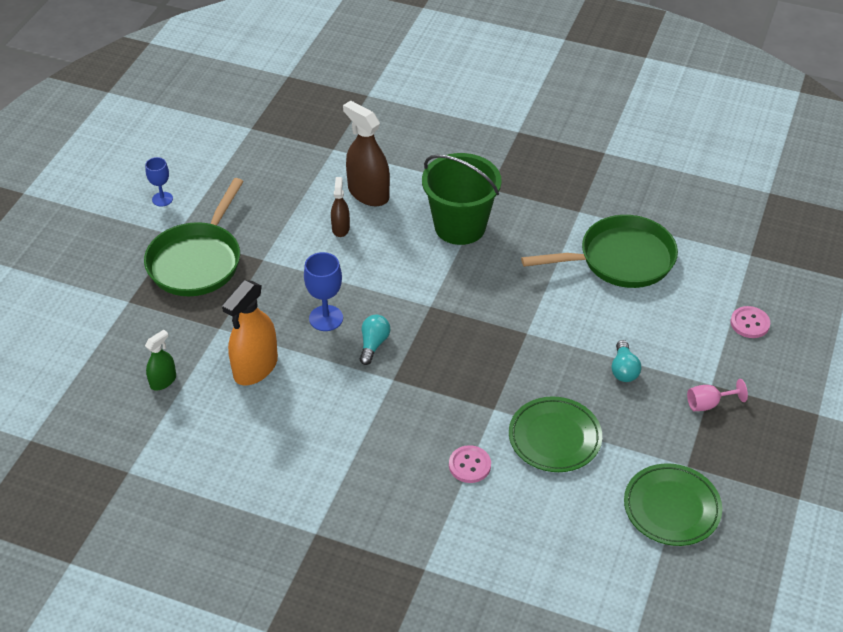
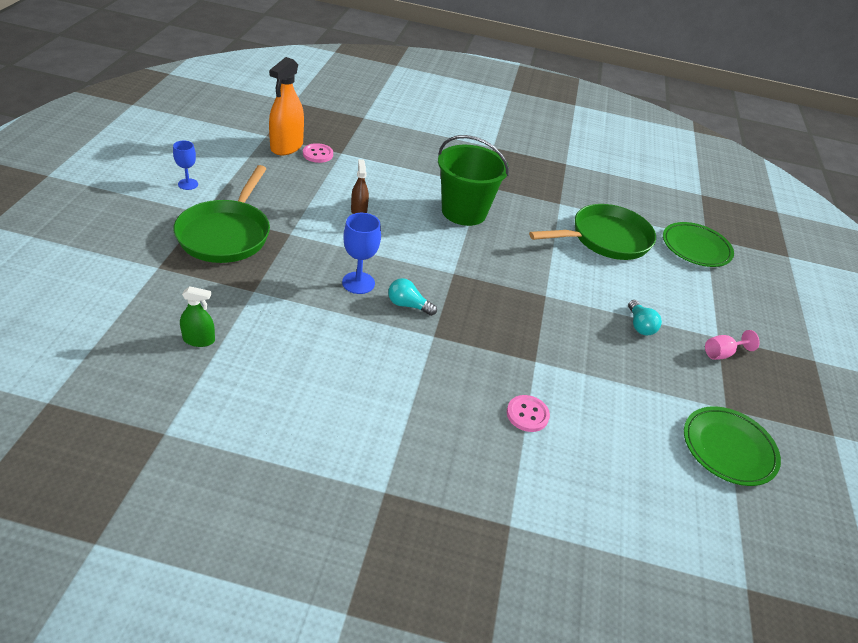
camera: 15 degrees left, 5 degrees down
(163, 381) = (199, 340): green spray bottle -> green spray bottle turned 60 degrees clockwise
(255, 367) = (295, 326): orange spray bottle -> orange spray bottle (286, 146)
(368, 193) = (378, 185): brown spray bottle -> none
(373, 344) = (408, 305): turquoise light bulb -> turquoise light bulb turned 75 degrees counterclockwise
(554, 438) = (599, 386): green plate -> green plate (696, 248)
(749, 323) = (728, 288): pink button -> pink button (318, 154)

